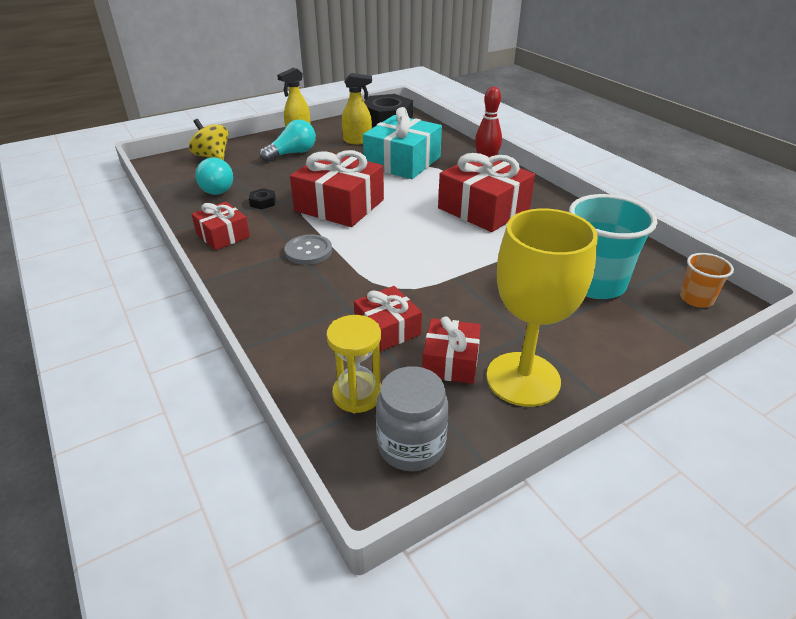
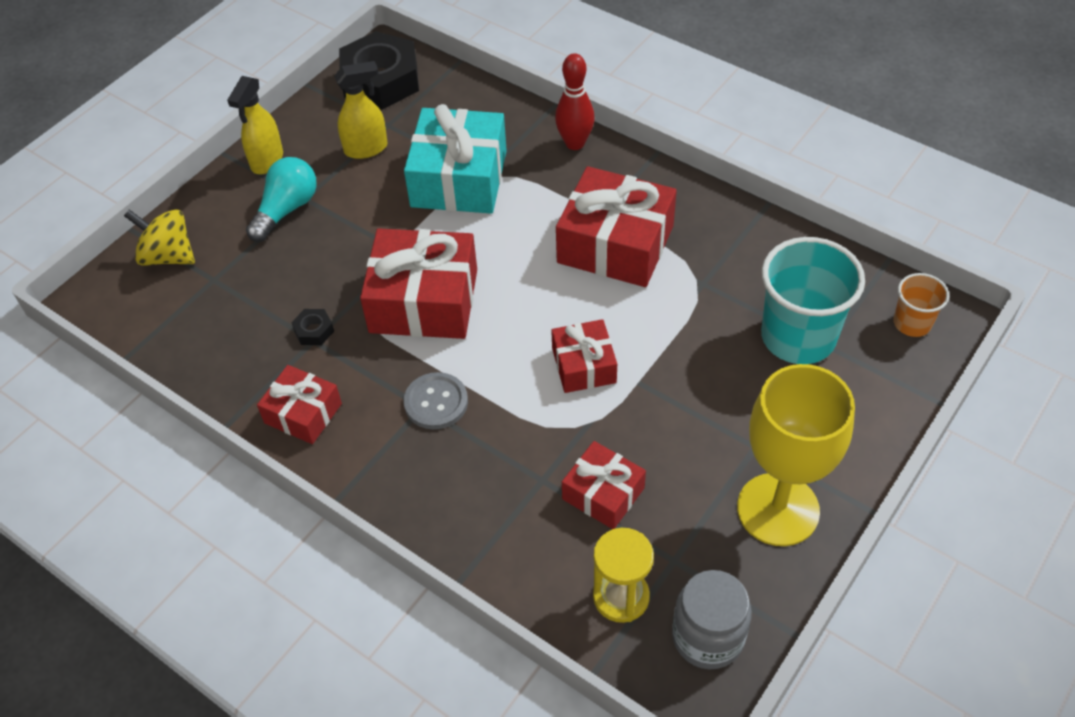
camera: 20 degrees left, 15 degrees up
(217, 187) = (225, 321): turquoise light bulb -> none
(451, 361) = (694, 514): red gift -> red gift (584, 365)

